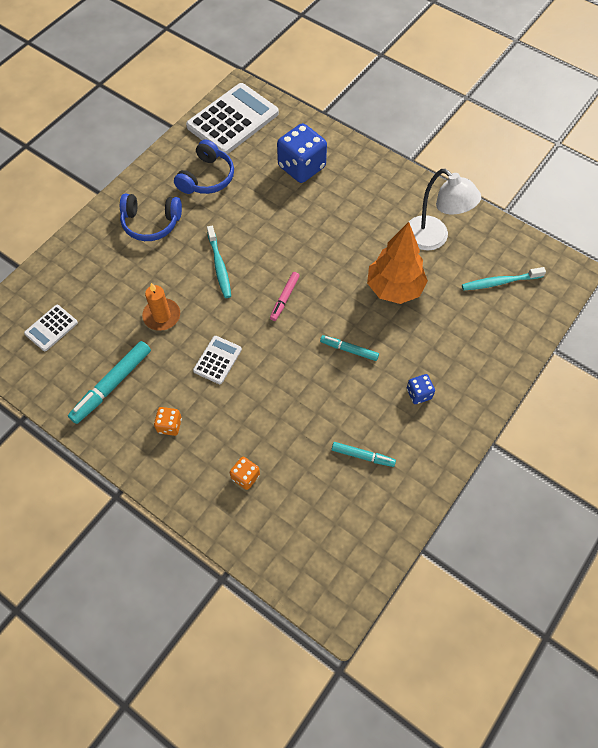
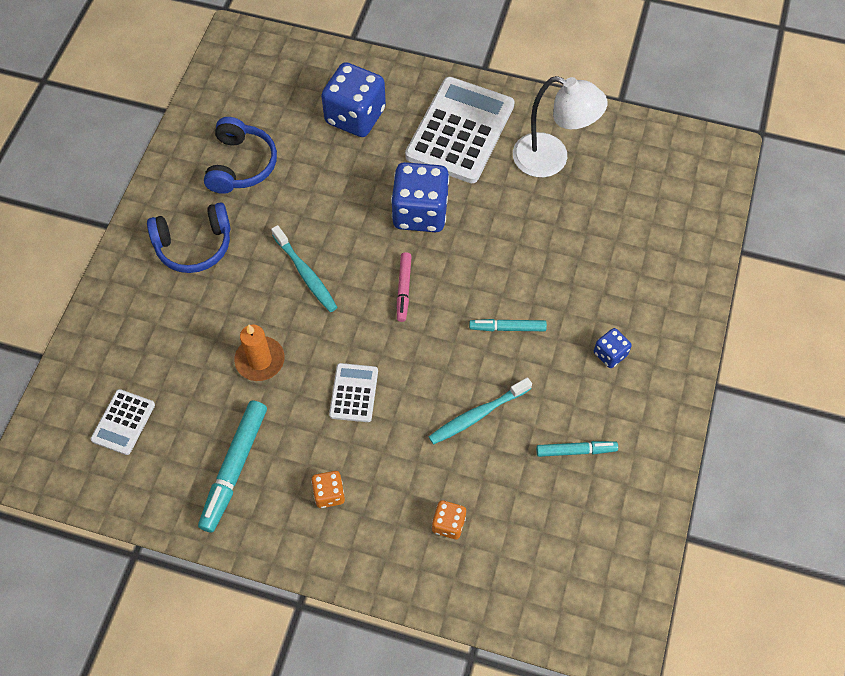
camera: 20 degrees left, 0 degrees up
(232, 120) = (242, 80): white calculator -> white calculator (460, 131)
(319, 248) = (420, 212): none -> blue dice
(394, 288) = (530, 235): orange tree -> none
(500, 282) = (648, 189): turquoise toothbrush -> turquoise toothbrush (477, 415)

